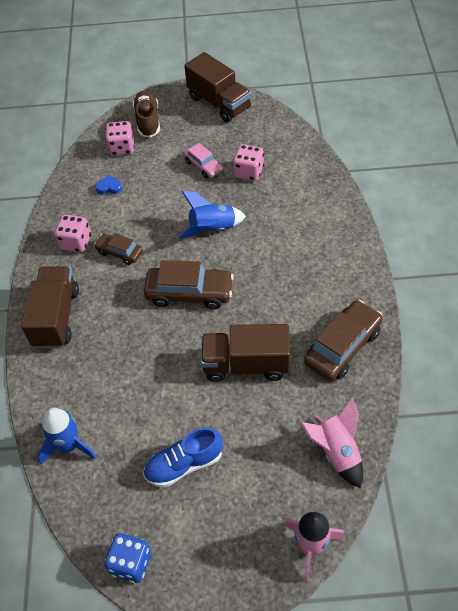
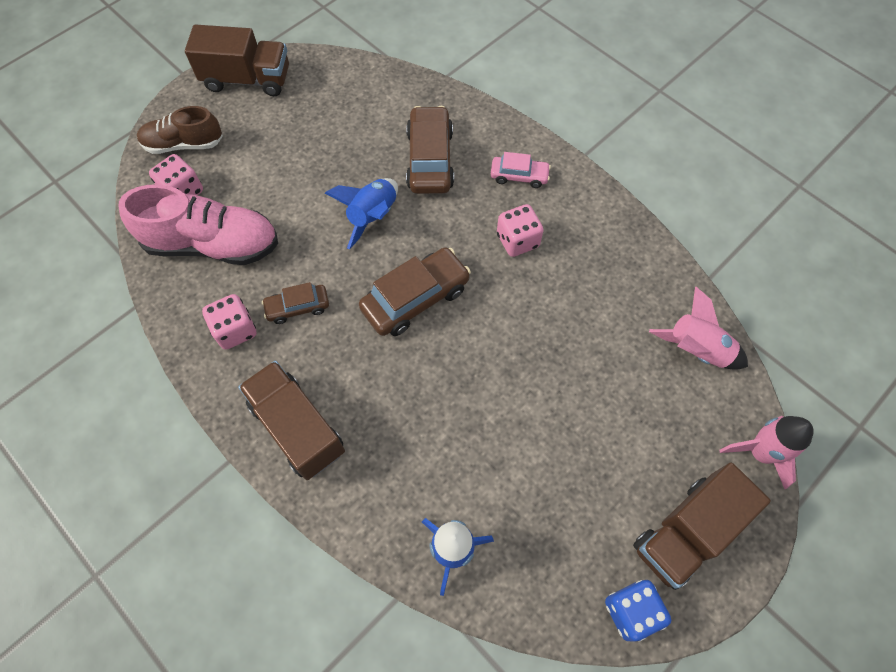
camera: 45 degrees left, 10 degrees up
(109, 187) = (212, 244): blue heart -> pink shoe
(148, 121) = (184, 144): brown shoe -> brown shoe turned 45 degrees counterclockwise
(184, 464) = (582, 472): blue shoe -> none
(203, 166) = (297, 156): pink car -> pink car (519, 176)
(246, 364) = (540, 330): brown truck -> brown truck (687, 532)
(248, 172) = (352, 135): pink dice -> pink dice (517, 241)
(342, 347) = (607, 249): brown car -> brown car (430, 159)

